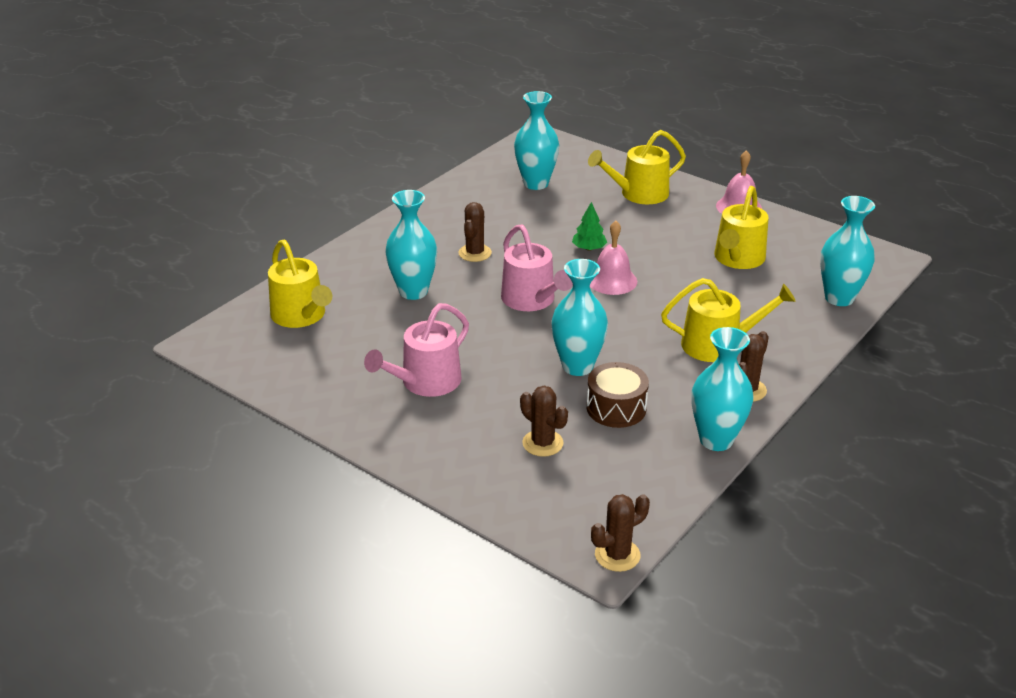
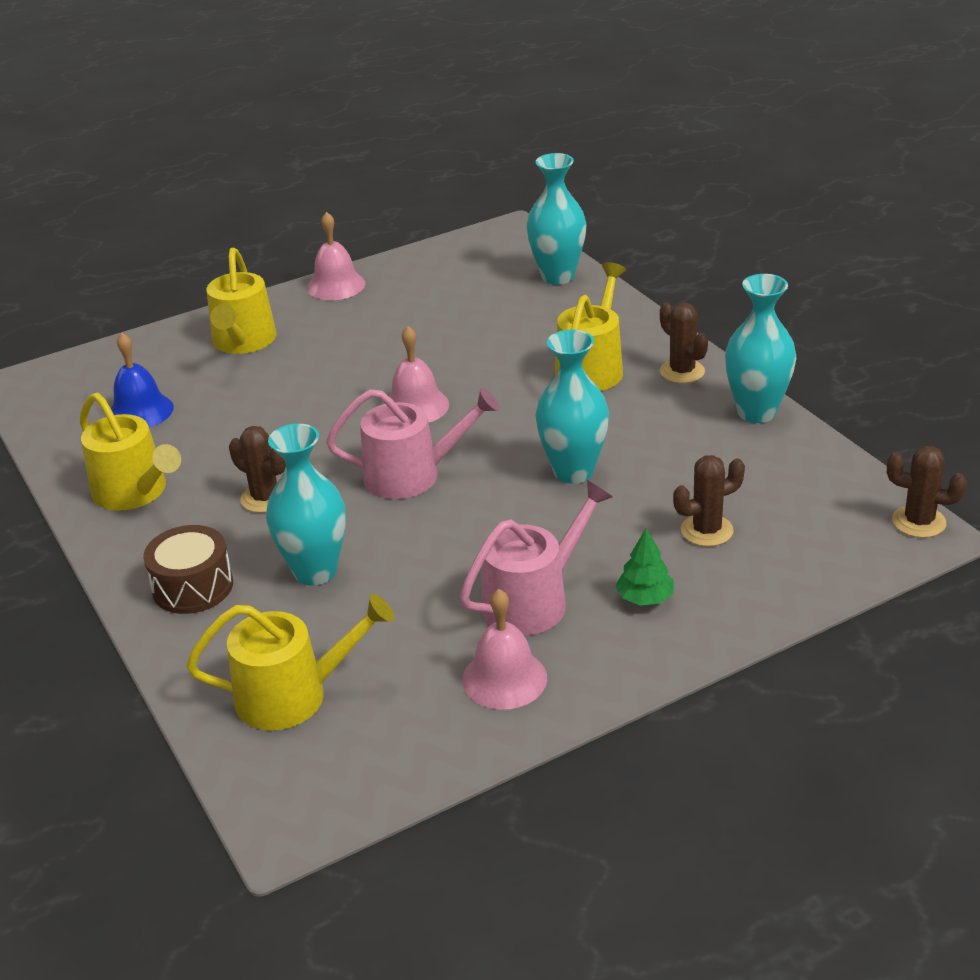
camera: 65 degrees left, 0 degrees up
(345, 388) = (504, 678): none -> pink bell
(425, 382) = (533, 600): pink watering can -> pink watering can turned 105 degrees counterclockwise
(536, 183) = (140, 411): turquoise vase -> blue bell
(589, 248) = (333, 406): green tree -> green tree (645, 598)
(616, 408) = (668, 463): brown drum -> brown drum (193, 587)
(617, 555) = (918, 522): brown cactus -> brown cactus turned 60 degrees counterclockwise
(738, 259) = (439, 313): yellow watering can -> yellow watering can (135, 492)

